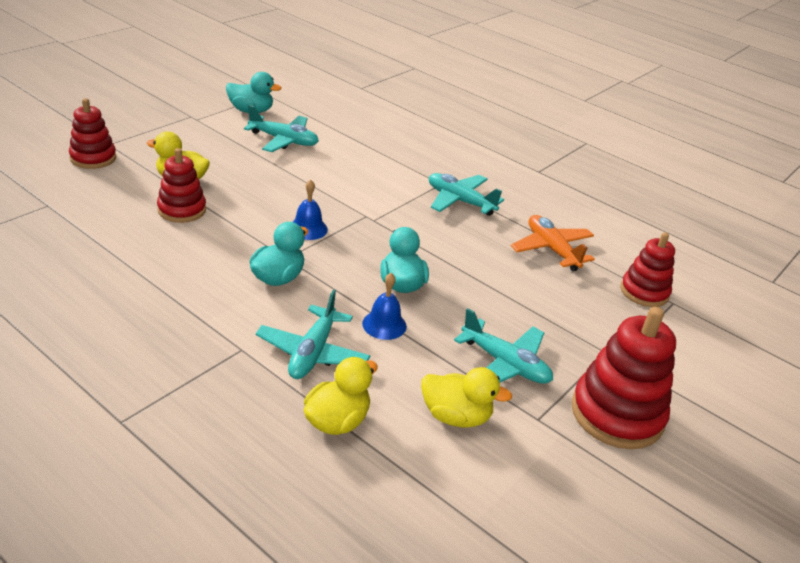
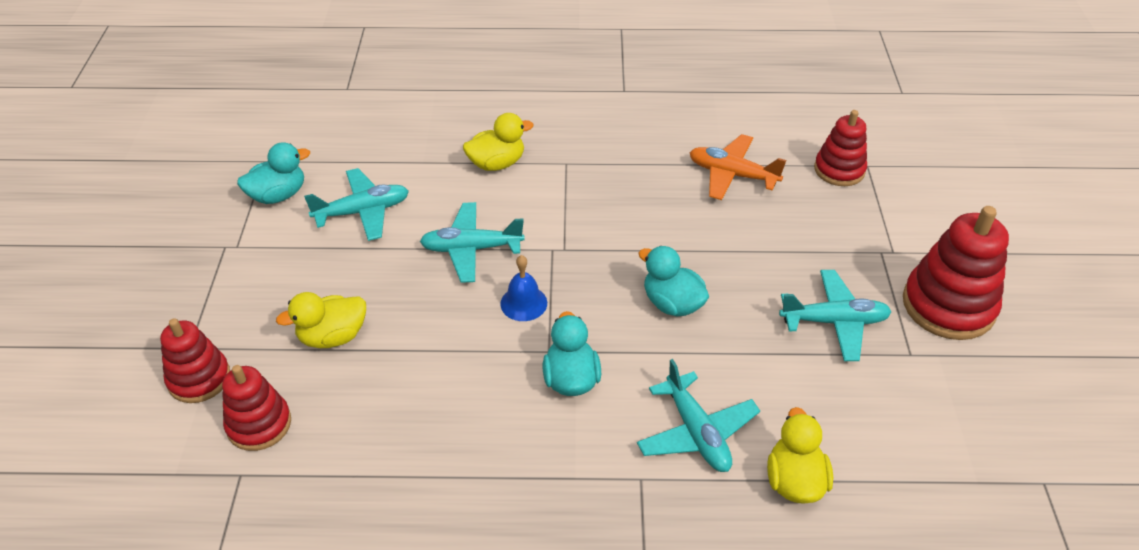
camera: 35 degrees left, 10 degrees up
(182, 210) = (383, 372): red stacking toy -> red stacking toy (259, 424)
(384, 324) = (711, 357): blue bell -> none
(456, 416) = (861, 401): yellow duck -> yellow duck (497, 163)
(460, 201) = (605, 173): turquoise plane -> turquoise plane (471, 249)

